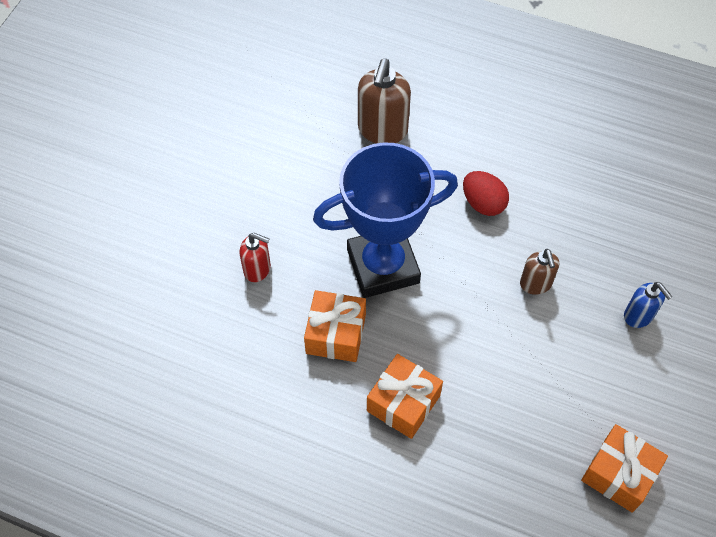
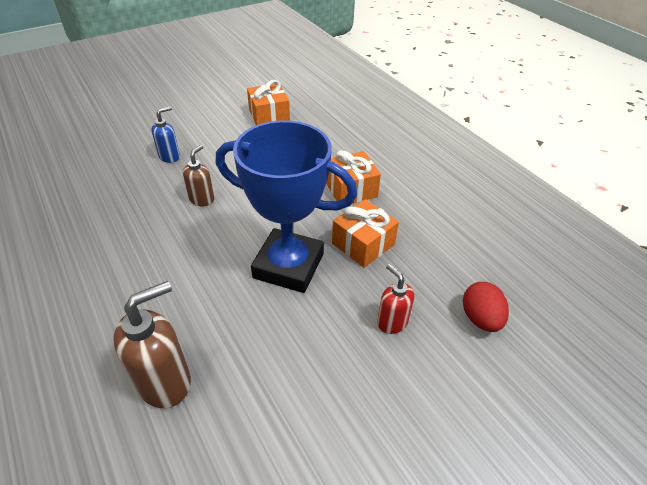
camera: 145 degrees left, 15 degrees down
(483, 203) = (167, 263): red egg -> red egg (480, 318)
(638, 316) = (169, 156): blue soap dispenser -> blue soap dispenser turned 45 degrees clockwise

